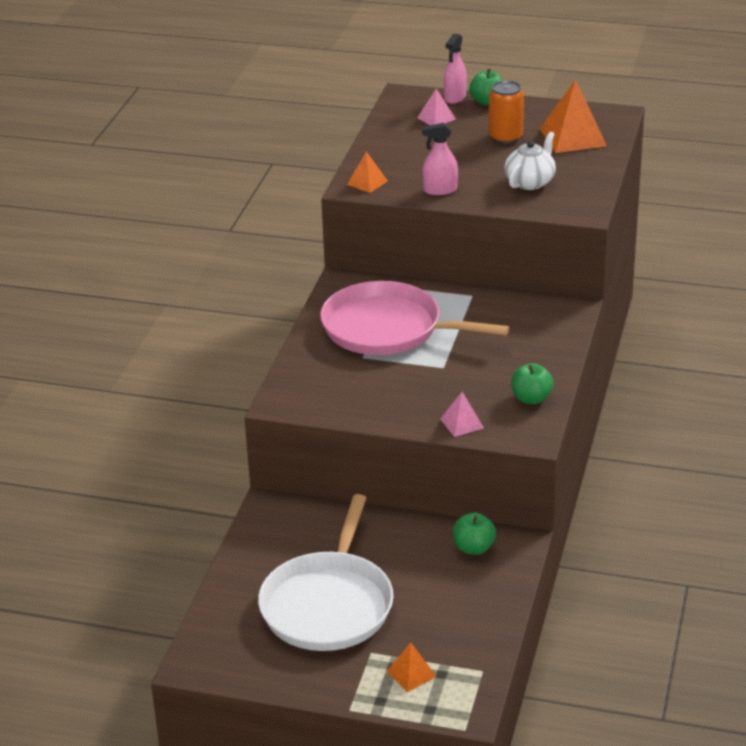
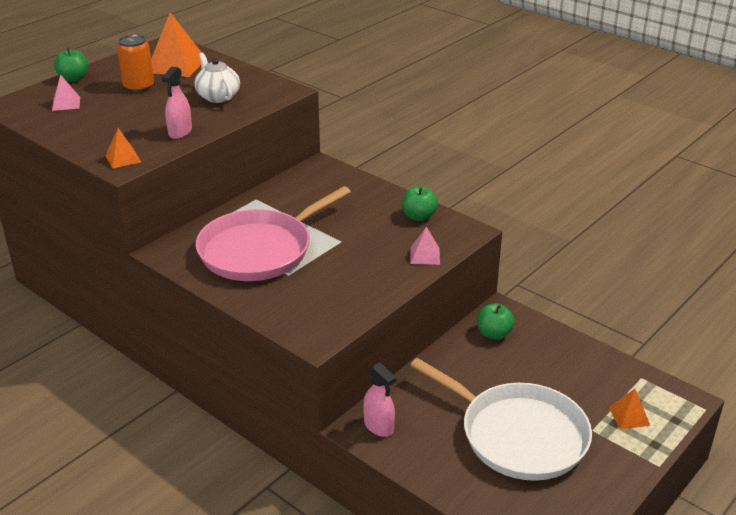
camera: 65 degrees left, 0 degrees up
(455, 97) = (46, 88): pink spray bottle -> pink spray bottle (379, 426)

